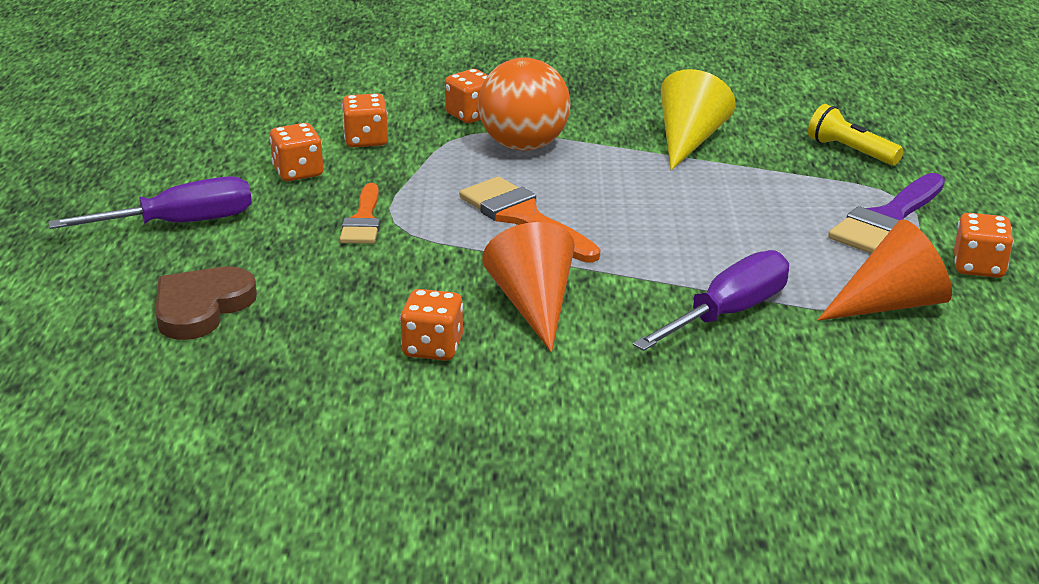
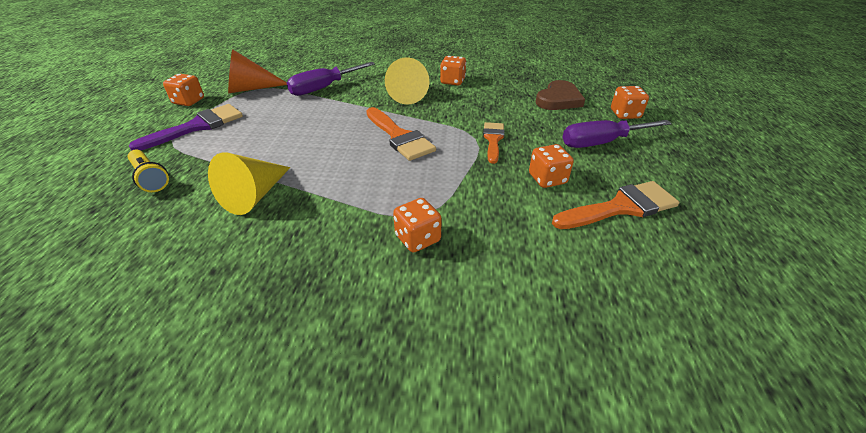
camera: 175 degrees left, 10 degrees up
(219, 148) = (620, 207): none -> orange brush
(366, 140) = (506, 210): orange dice -> orange dice (625, 114)
(524, 145) = (382, 197): orange ball -> none
(534, 305) = (407, 94): orange cone -> yellow cone

